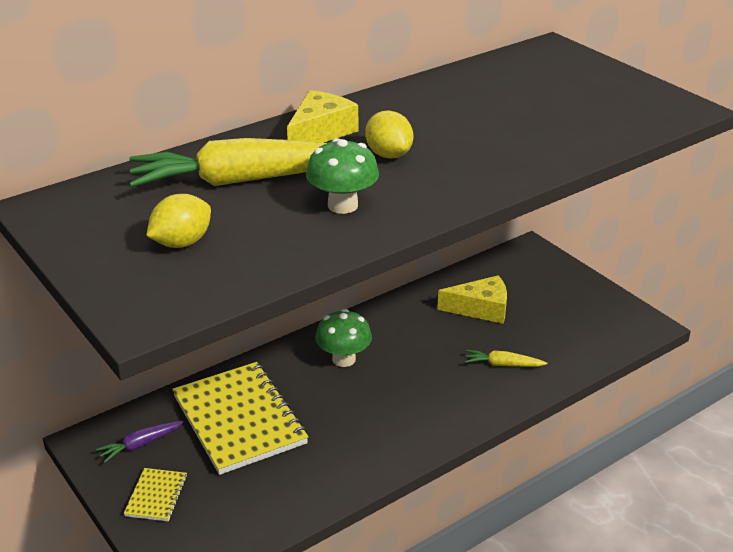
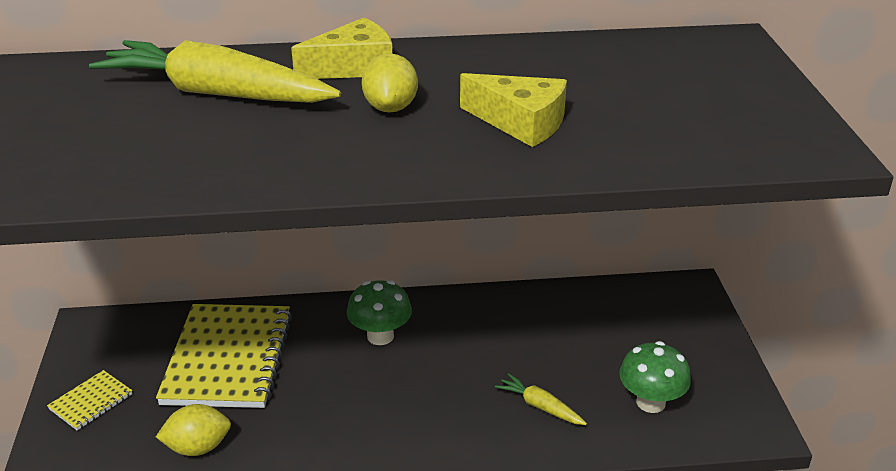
camera: 30 degrees right, 0 degrees up
(140, 445) = (124, 347): purple carrot -> none
(182, 243) = (82, 137): yellow lemon -> yellow lemon (198, 447)
(342, 205) = (273, 146): green mushroom -> green mushroom (650, 402)
(481, 309) = (573, 335): yellow cheese -> yellow cheese (521, 122)

